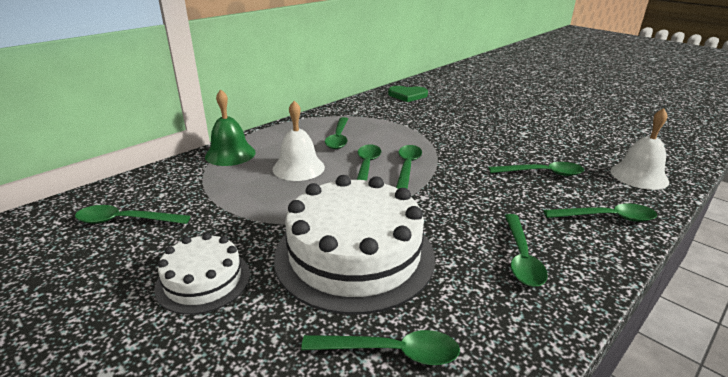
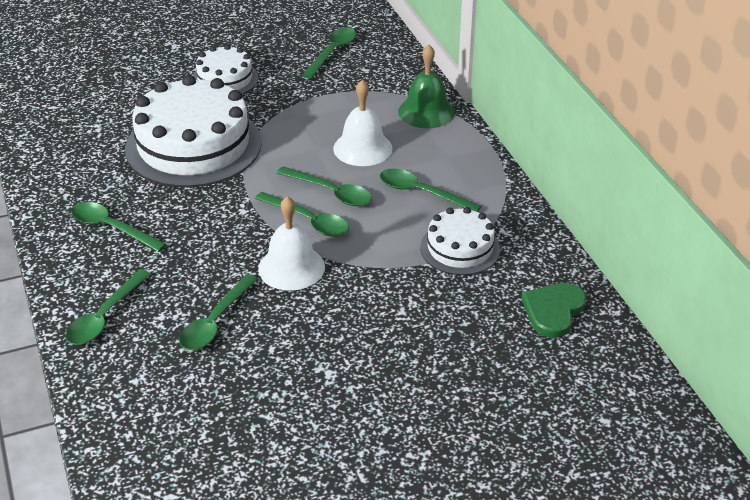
camera: 115 degrees right, 10 degrees up
(383, 120) = (460, 248): none -> white cake
(391, 352) = (94, 135): green spoon -> none
(639, 176) = (140, 408): white bell -> white bell (291, 267)

